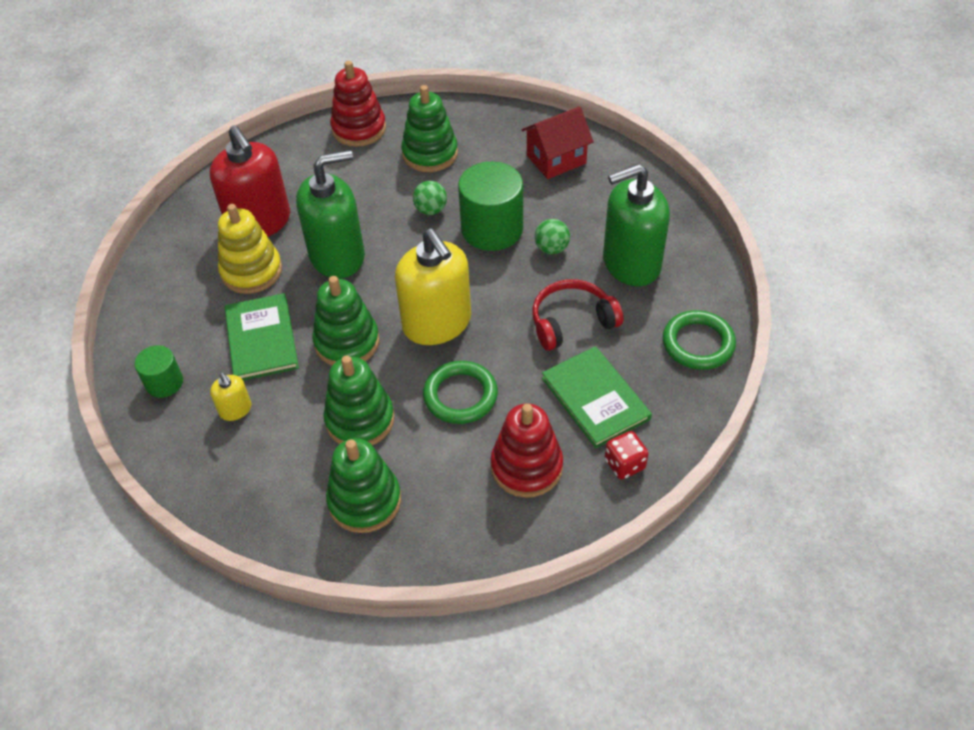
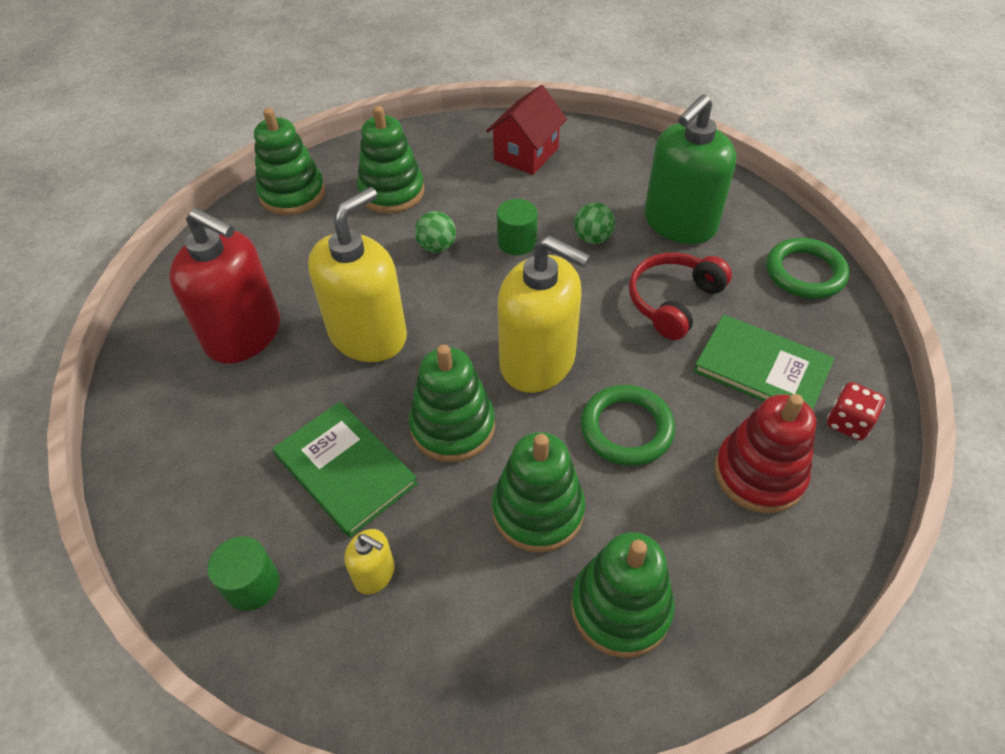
camera: 30 degrees left, 0 degrees up
(251, 271) = (274, 394): yellow stacking toy -> none
(337, 256) = (368, 335): green soap dispenser -> yellow soap dispenser
(359, 129) = (292, 194): red stacking toy -> green stacking toy
(492, 229) = (517, 242): green cylinder -> green cylinder, size x0.54

